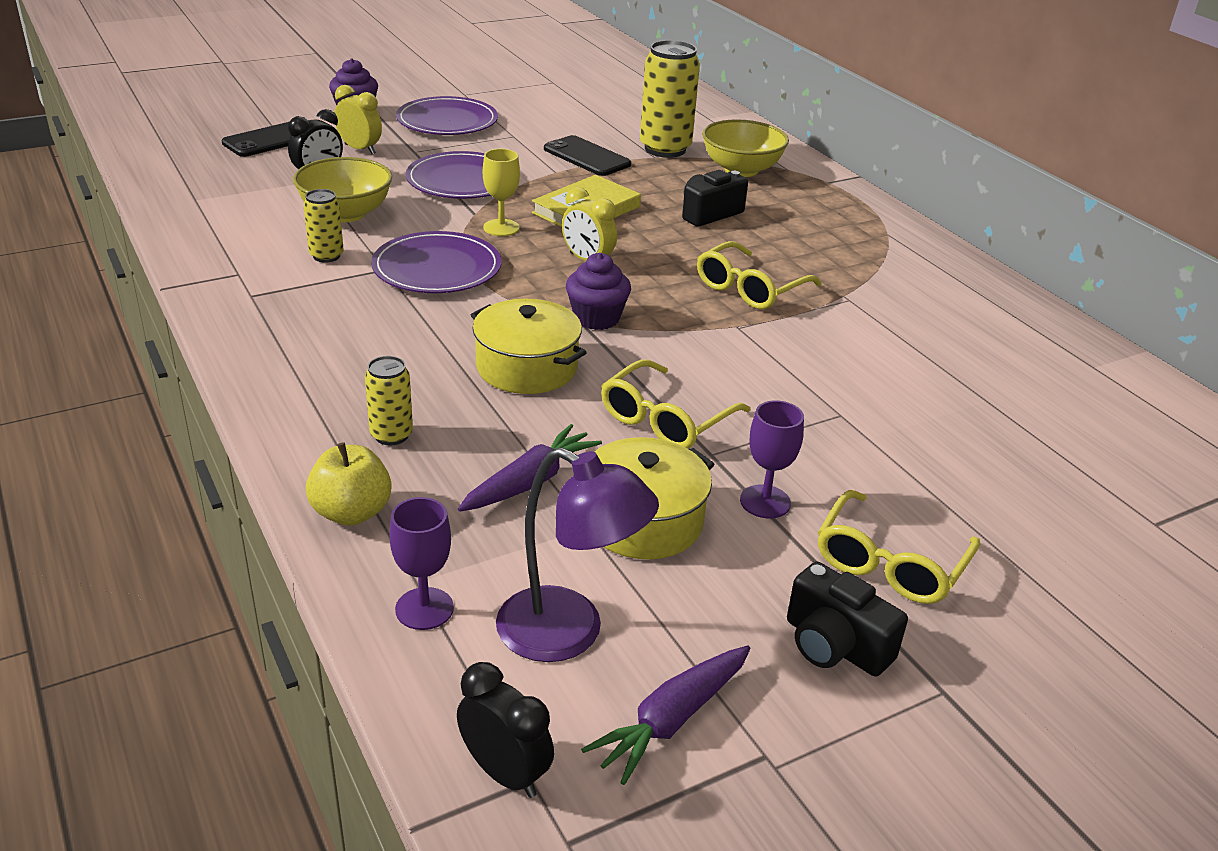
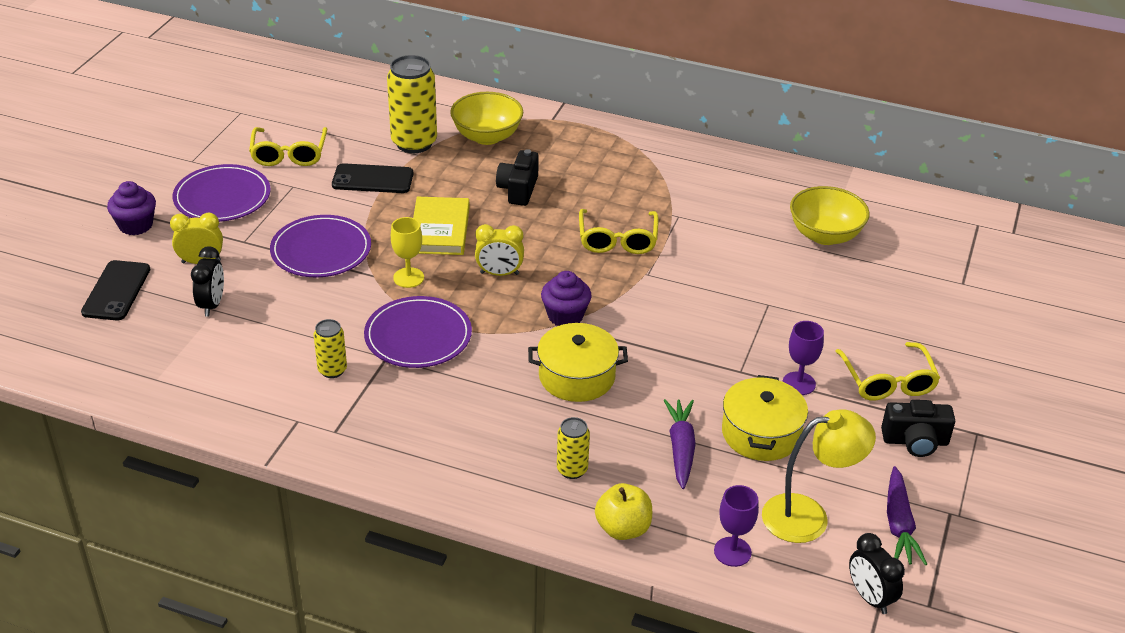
camera: 40 degrees left, 5 degrees up
(346, 214) = (287, 327): yellow bowl -> yellow bowl (825, 235)
(505, 773) = (870, 597): black clock -> black clock turned 120 degrees counterclockwise
(569, 633) = (808, 516): purple lamp -> yellow lamp
(665, 420) = (692, 364): yellow glasses -> yellow glasses (289, 155)

